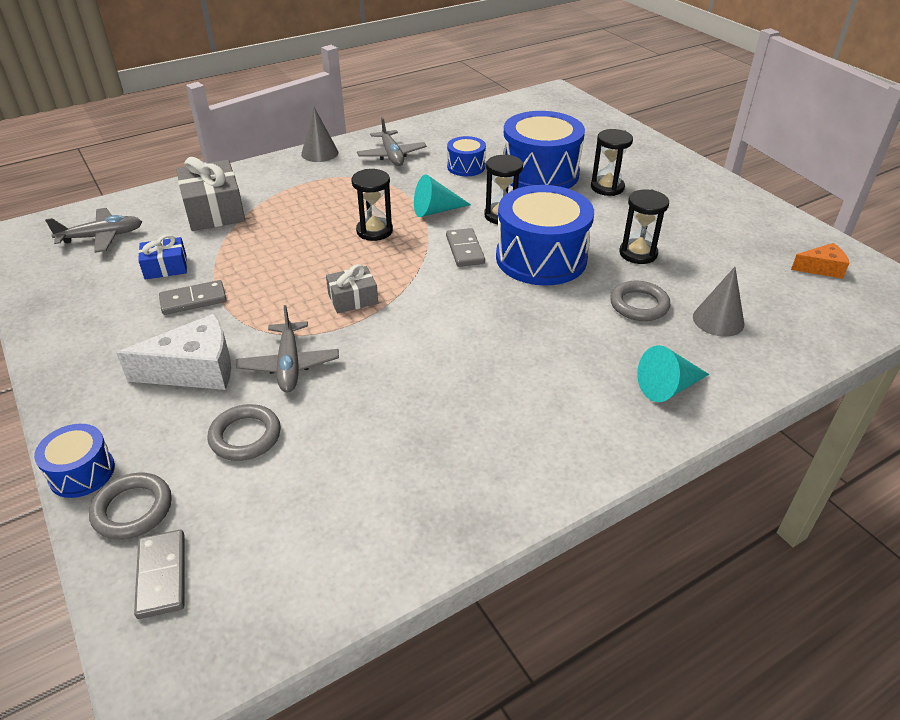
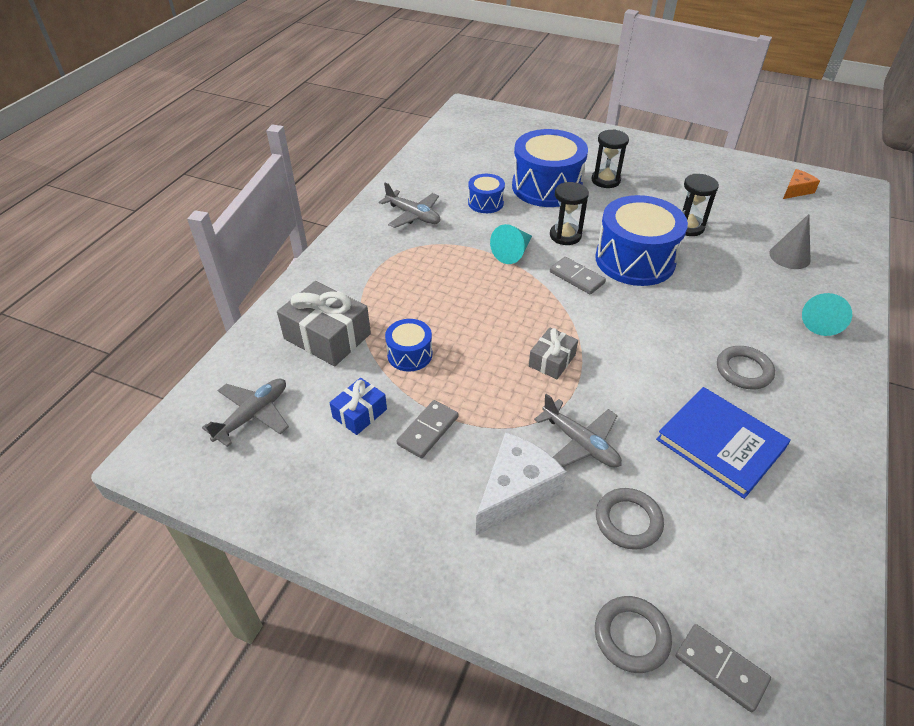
camera: 35 degrees left, 5 degrees up
(82, 472) = (551, 636): blue drum -> blue drum (409, 354)
(319, 153) = (348, 238): grey cone -> none
(374, 231) = (490, 292): black hourglass -> none
(406, 428) = (720, 443): none -> blue book
(639, 305) = (736, 267): grey ring -> grey ring (743, 370)

